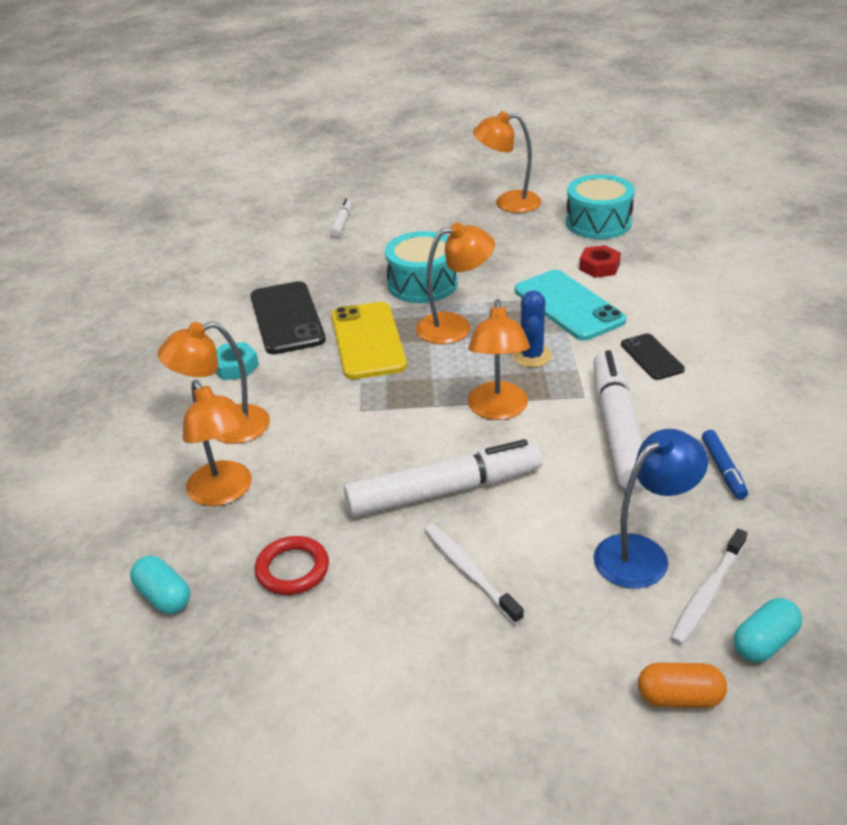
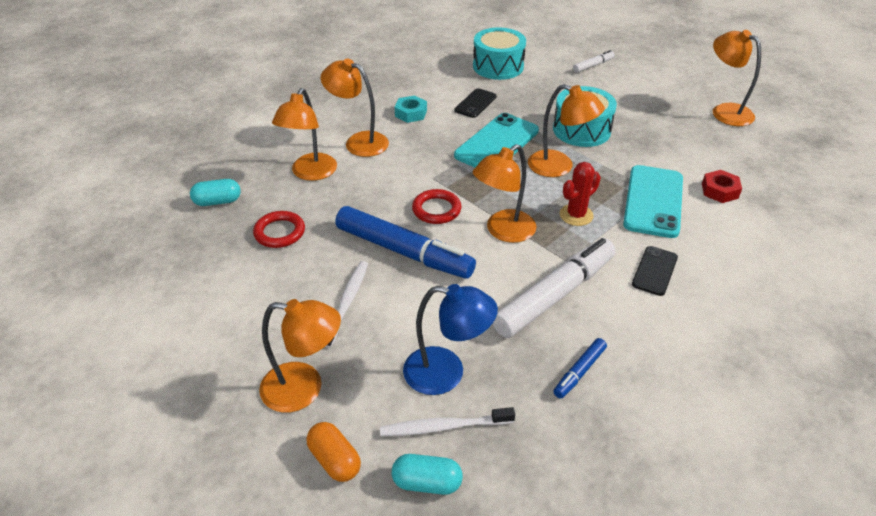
camera: 45 degrees right, 5 degrees up
(164, 596) = (218, 201): turquoise capsule -> turquoise capsule turned 75 degrees clockwise
(287, 318) = (475, 103): black phone -> black phone, size x0.56
(368, 341) = (497, 143): yellow phone -> turquoise phone
(411, 434) = (436, 209): none -> red ring
(443, 490) = (403, 251): white marker -> blue marker
(531, 356) = (576, 215): blue cactus -> red cactus
(560, 672) = (304, 388): none -> orange lamp
(598, 223) = (771, 162): turquoise drum -> turquoise drum (498, 66)

